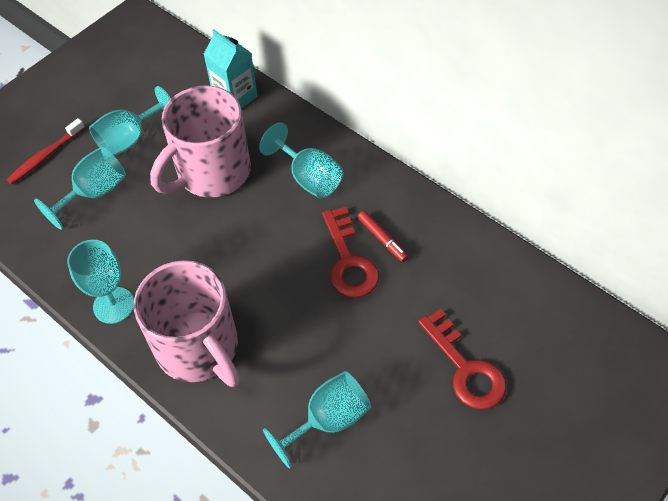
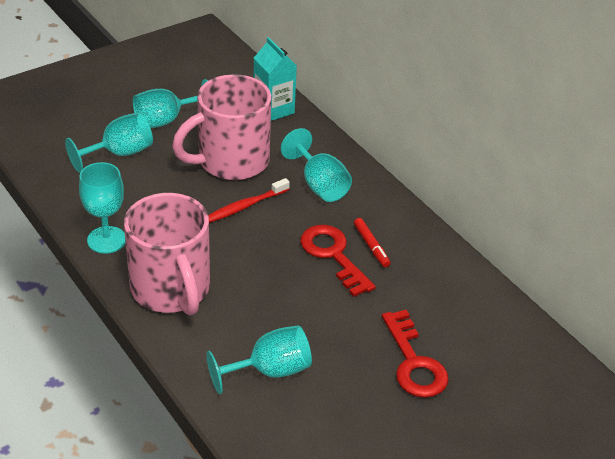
camera: 10 degrees right, 15 degrees down
(45, 156) = (86, 117): red toothbrush -> red toothbrush (245, 206)
(348, 261) = (333, 255): red key -> red key turned 150 degrees clockwise

